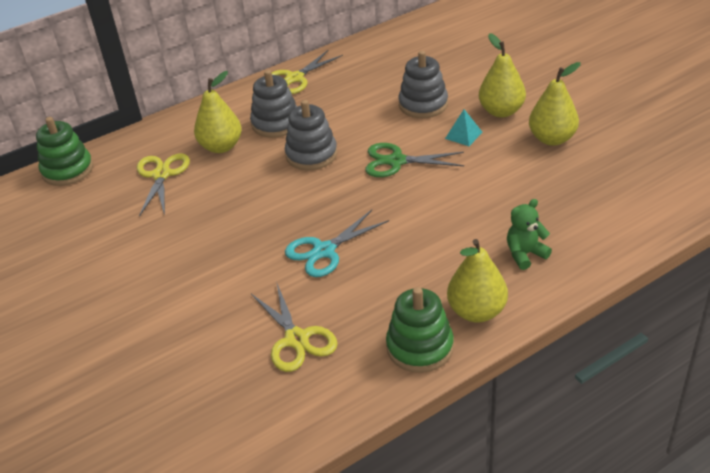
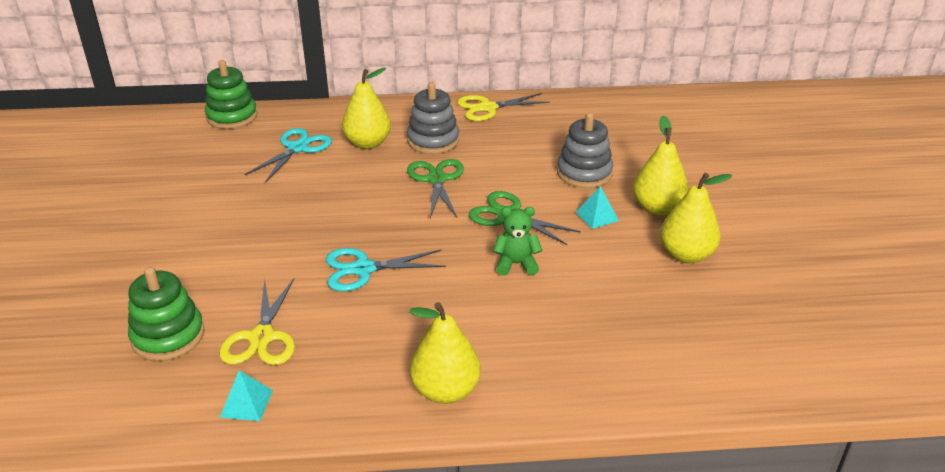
camera: 25 degrees right, 5 degrees down
(162, 175) = (297, 148): yellow scissors -> turquoise scissors
(311, 155) = (437, 179): grey stacking toy -> green scissors
(337, 392) = (246, 403): none -> turquoise pyramid
(420, 347) = (359, 398): green stacking toy -> green stacking toy (168, 336)
(525, 254) = (548, 357): green teddy bear -> green teddy bear (516, 264)

